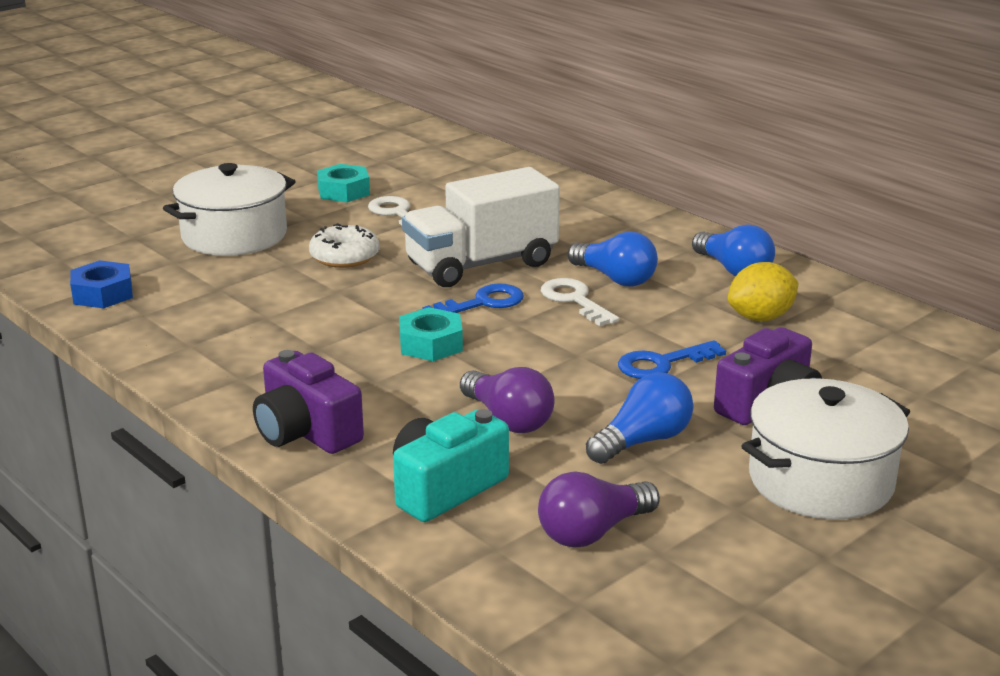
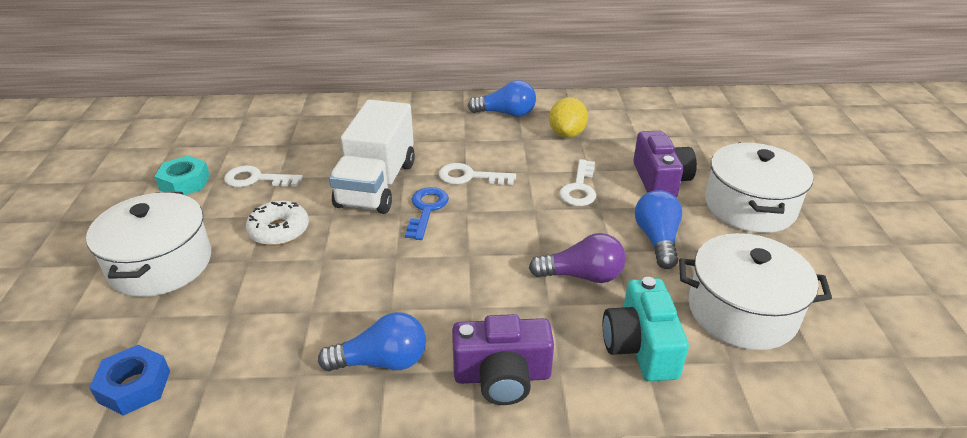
camera: 50 degrees left, 10 degrees up
(431, 344) = (451, 257): turquoise nut -> none
(593, 532) = (742, 311): purple light bulb -> white pot
(615, 278) = (463, 151): blue light bulb -> blue light bulb (381, 361)
(662, 364) = (579, 188): blue key -> white key

